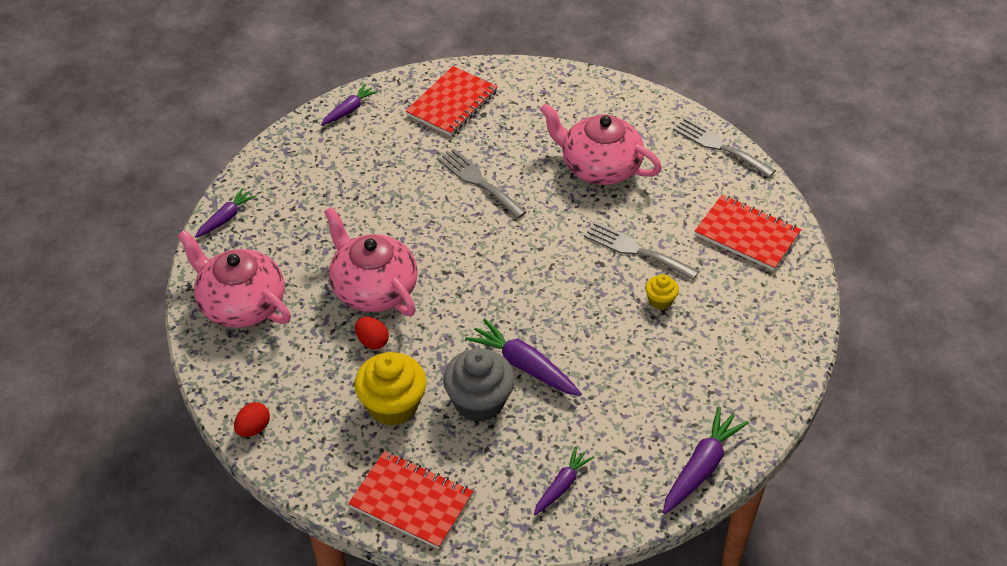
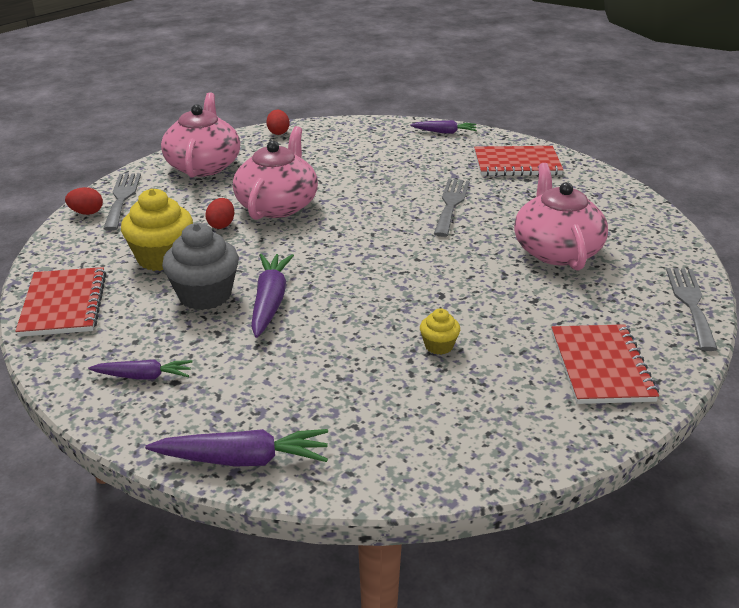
camera: 55 degrees right, 15 degrees down
(226, 218) = (278, 132): purple carrot -> red egg
(635, 250) = (483, 307): grey fork -> grey fork (122, 198)

